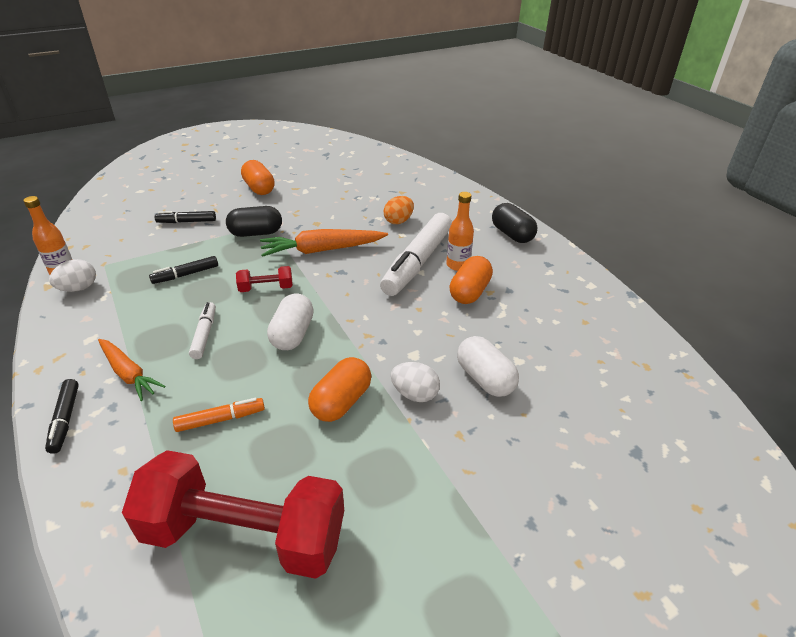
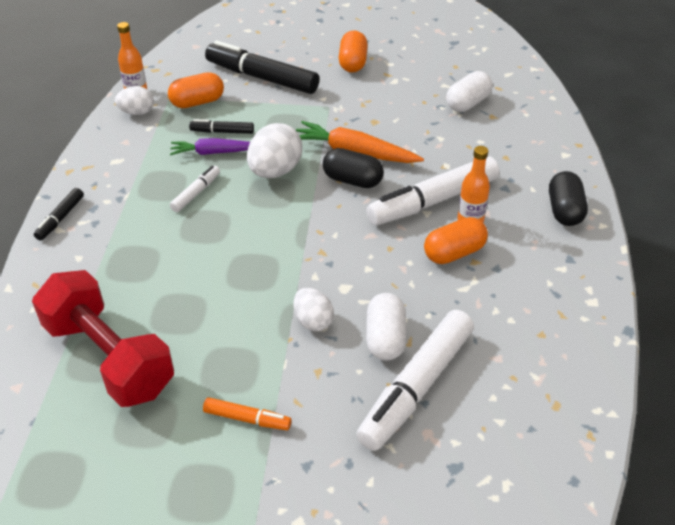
camera: 35 degrees right, 5 degrees up
(128, 374) = (122, 202): orange carrot -> none
(187, 222) = (262, 78): black marker -> black marker, size x2.09
(192, 294) = (213, 152): none -> purple carrot
(220, 419) = (155, 268): orange marker -> orange marker (247, 419)
(256, 233) = (311, 112): black capsule -> black capsule (352, 180)
(266, 288) = (275, 171): red dumbbell -> white egg
(292, 334) = (262, 223): white capsule -> white capsule (467, 103)
(341, 402) = (250, 298): orange capsule -> orange capsule (197, 102)
(398, 221) = (456, 149): orange egg -> none
(546, 404) = (416, 387): none -> white marker

